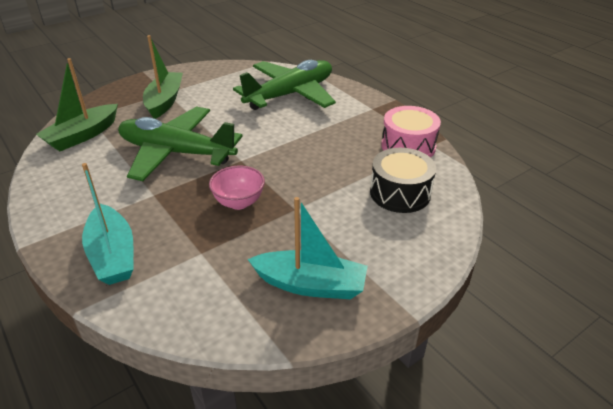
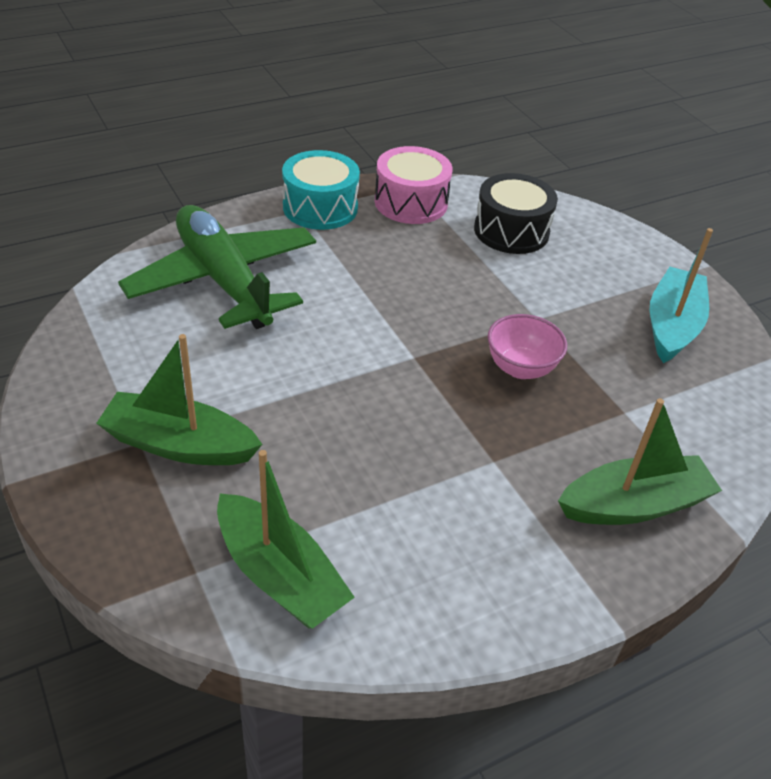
camera: 85 degrees left, 5 degrees up
(112, 254) = (634, 505): turquoise boat -> green boat
(176, 153) = (377, 431): green plane -> none
(379, 114) = (320, 207): none -> turquoise drum

